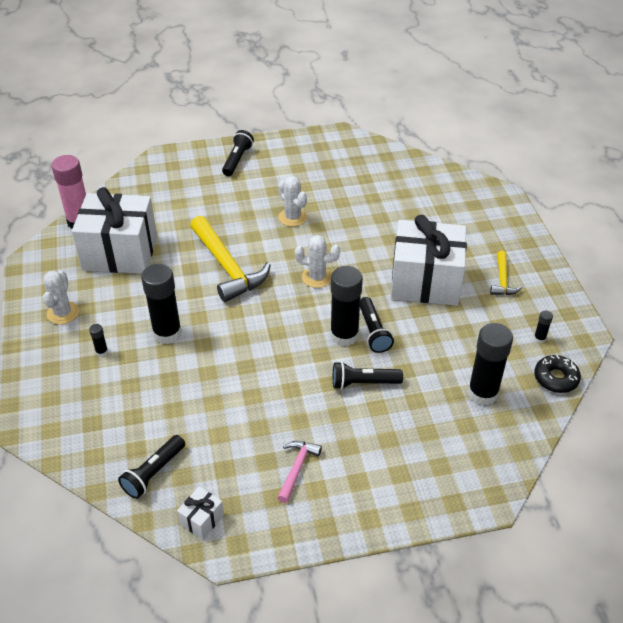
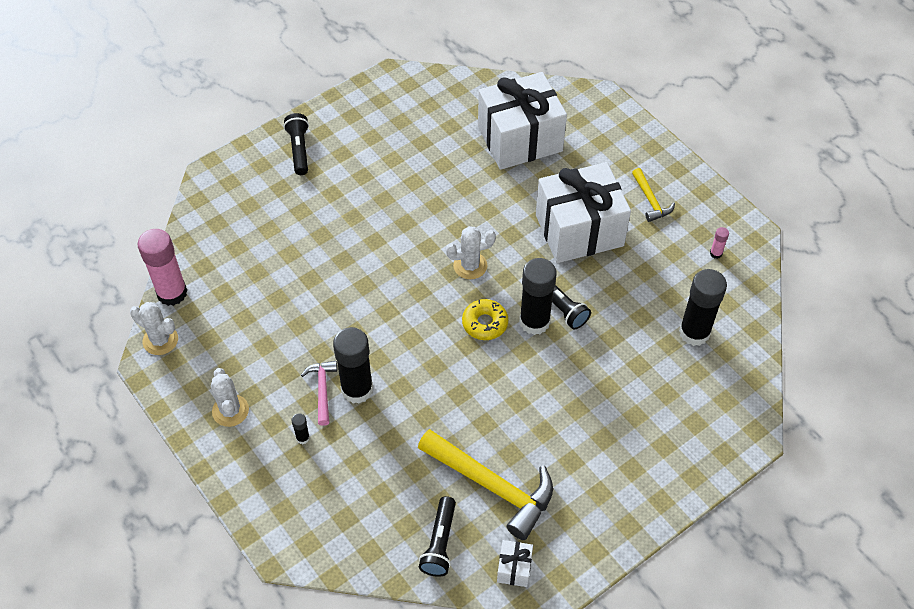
camera: 25 degrees left, 10 degrees up
(120, 252) = (244, 314): white gift -> white gift (520, 139)
(227, 267) = (371, 288): yellow hammer -> yellow hammer (492, 486)
(292, 217) = (403, 202): white cactus -> white cactus (160, 340)
(297, 469) = (570, 480): pink hammer -> pink hammer (322, 390)
(301, 322) = (485, 323): none -> yellow donut
(363, 383) = (581, 366): black flashlight -> none
(539, 338) = (716, 253): black glue stick -> pink glue stick
(556, 378) = (750, 291): black donut -> none

